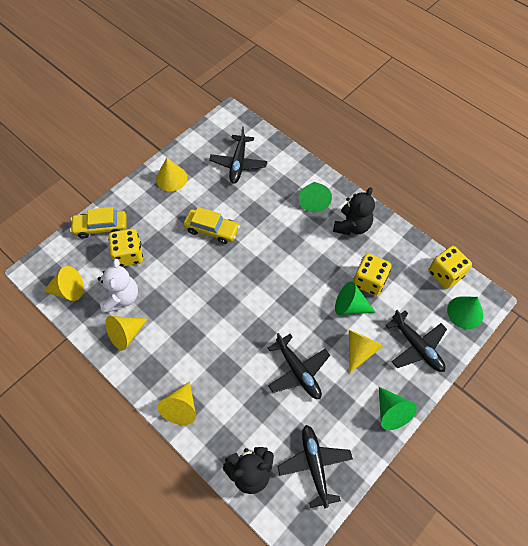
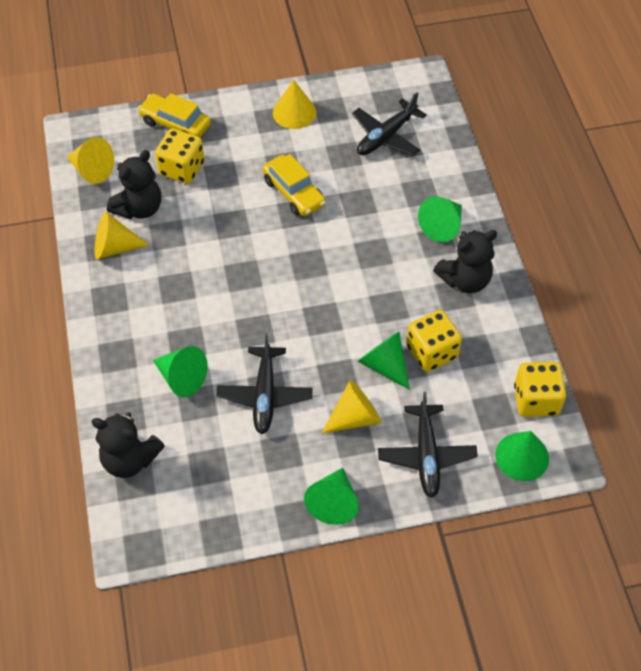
camera: 35 degrees right, 5 degrees down
(121, 298) = (139, 208): white teddy bear -> black teddy bear
(181, 408) = (112, 353): yellow cone -> none
(239, 394) = (181, 378): none -> green cone
(314, 465) = (202, 497): black plane -> none

